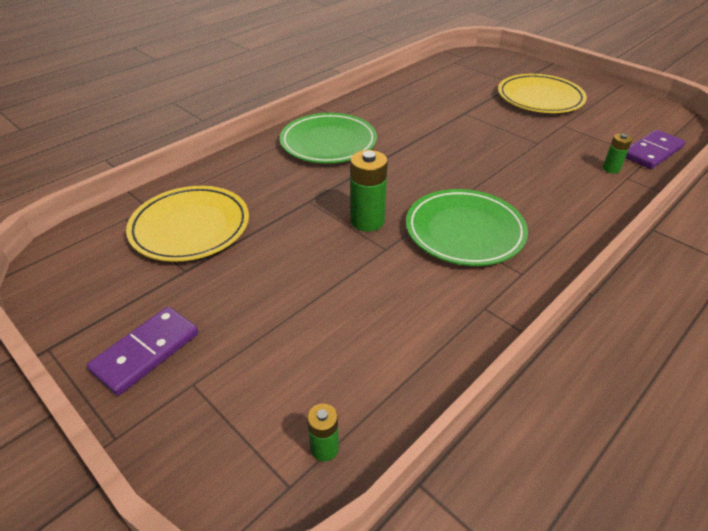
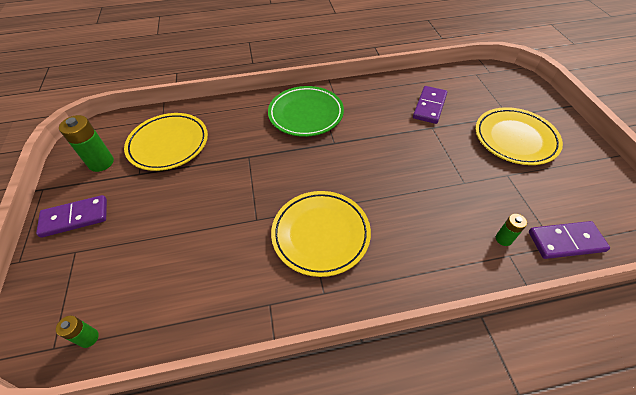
camera: 35 degrees right, 10 degrees up
(367, 221) = (267, 191): green battery -> green battery (101, 163)
(443, 98) = (429, 106): none -> purple domino
(464, 231) = (320, 234): green plate -> yellow plate

